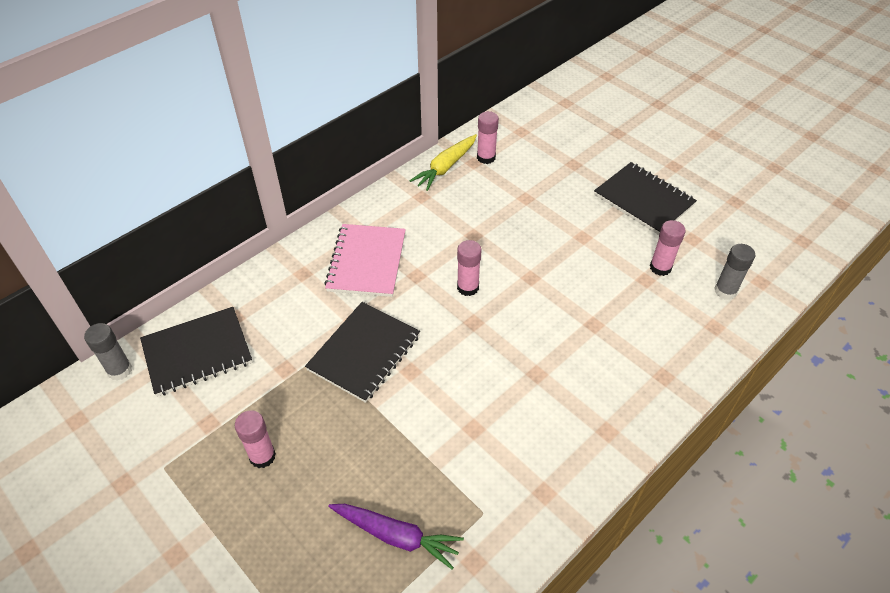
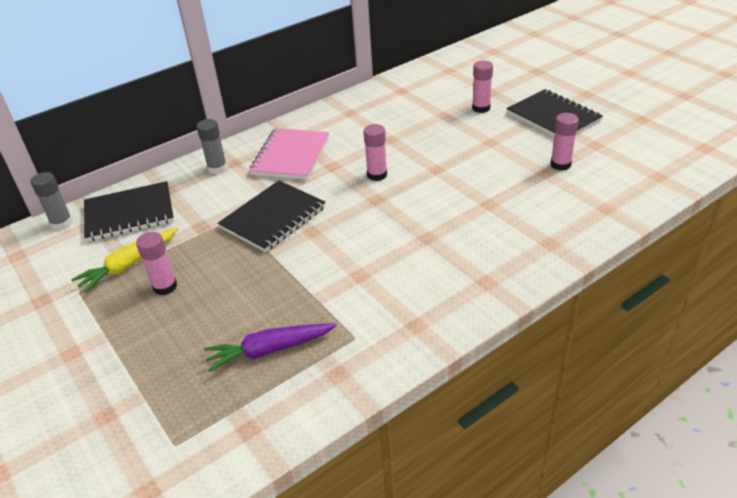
camera: 10 degrees right, 10 degrees down
(396, 536) = (270, 350): purple carrot -> purple carrot turned 135 degrees clockwise
(445, 167) = (375, 94): yellow carrot -> yellow carrot (129, 265)
(486, 157) = (413, 87): pink glue stick -> pink glue stick (481, 108)
(725, 291) = (621, 182): grey glue stick -> grey glue stick (217, 168)

